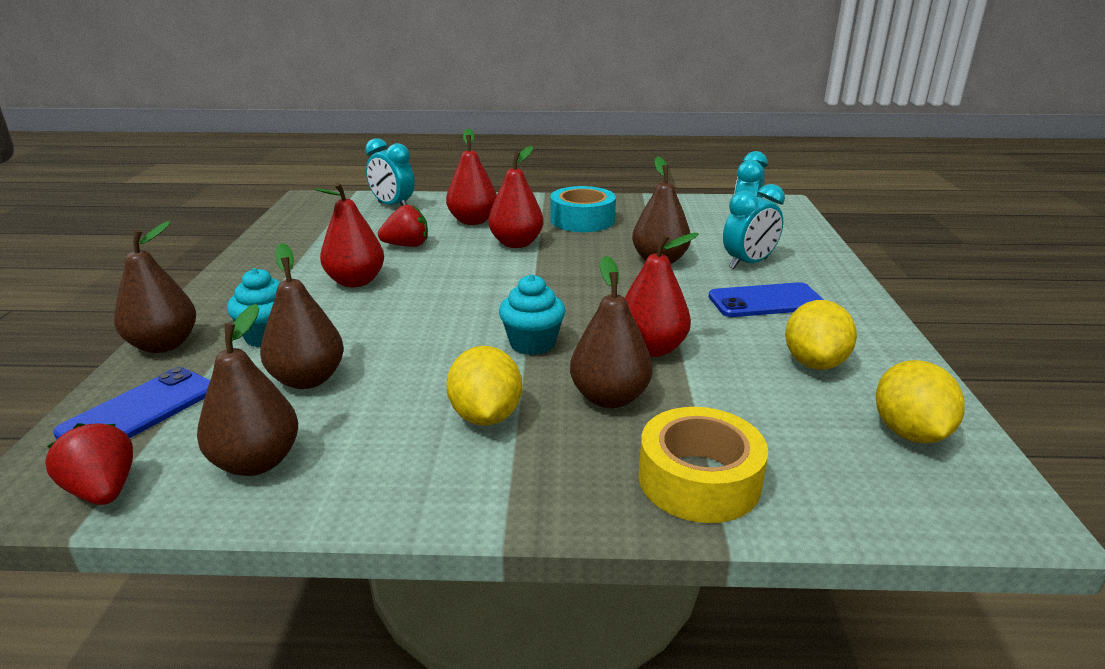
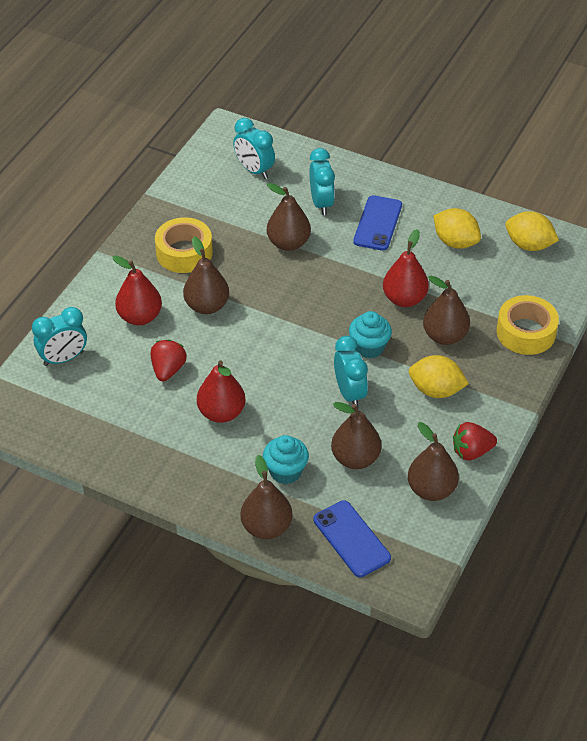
camera: 65 degrees left, 20 degrees up
(103, 491) = (426, 552): red strawberry -> red strawberry (471, 451)
(434, 348) = (349, 393): none -> turquoise clock
(516, 243) = (207, 306): red pear -> brown pear
(582, 220) = (184, 252): turquoise tape -> yellow tape

